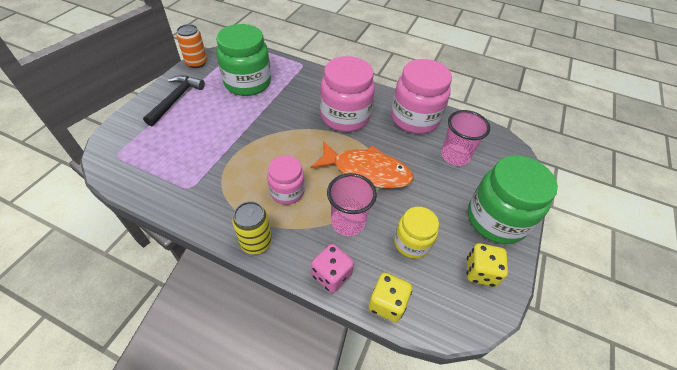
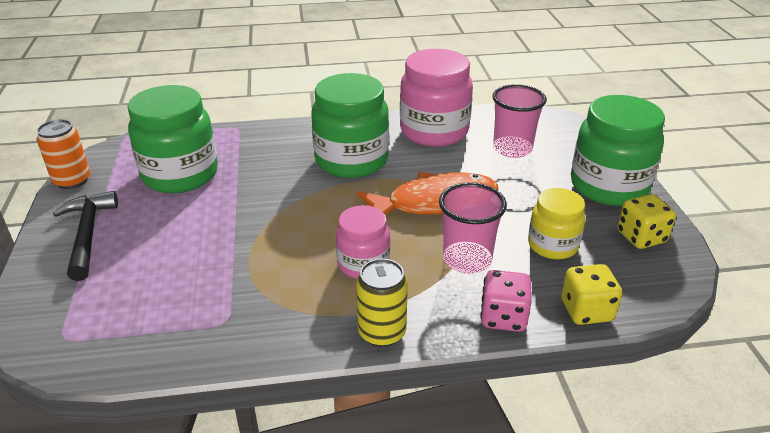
camera: 30 degrees left, 15 degrees down
(345, 116) = (351, 160): pink jar -> green jar

